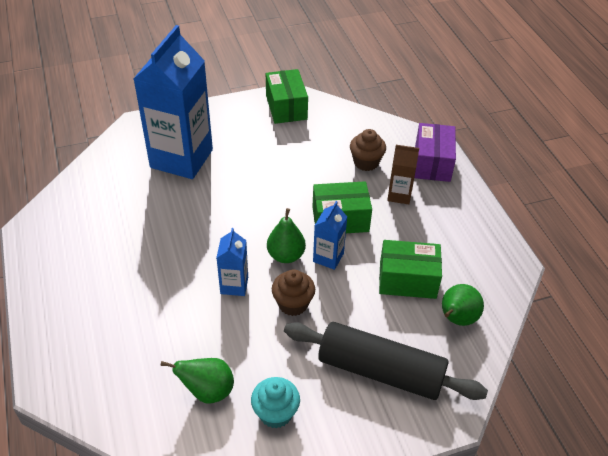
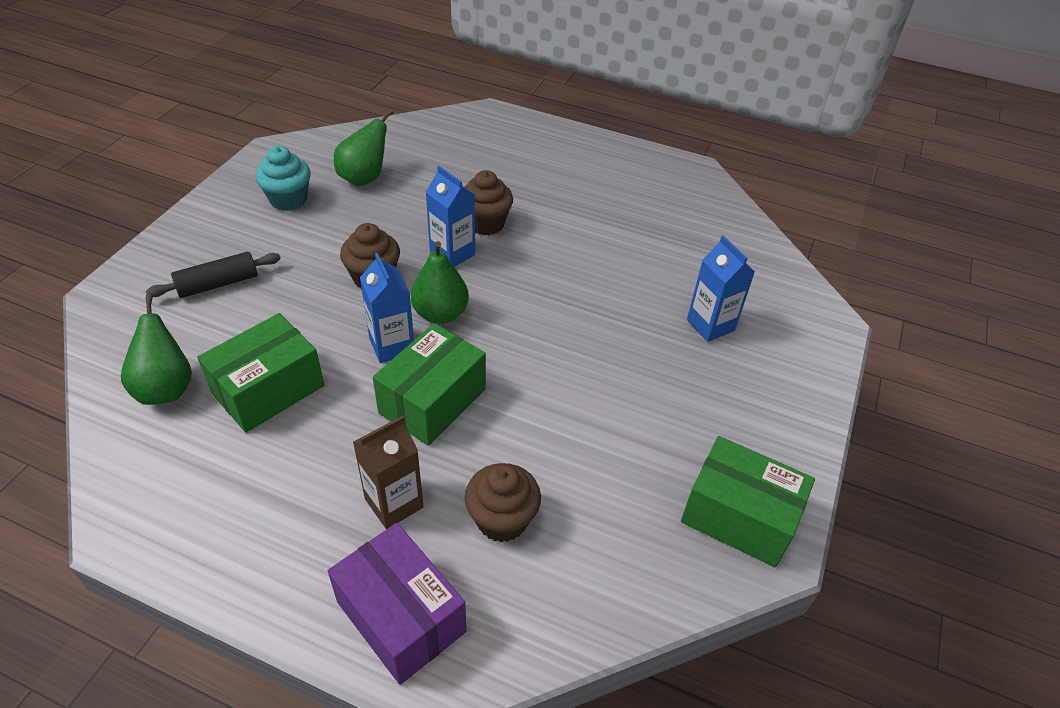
camera: 130 degrees right, 0 degrees up
(181, 158) = (710, 325): blue carton -> blue carton, size x0.45
(190, 290) = (485, 223): none -> brown cupcake
(380, 371) = (218, 284): black rolling pin -> black rolling pin, size x0.49

